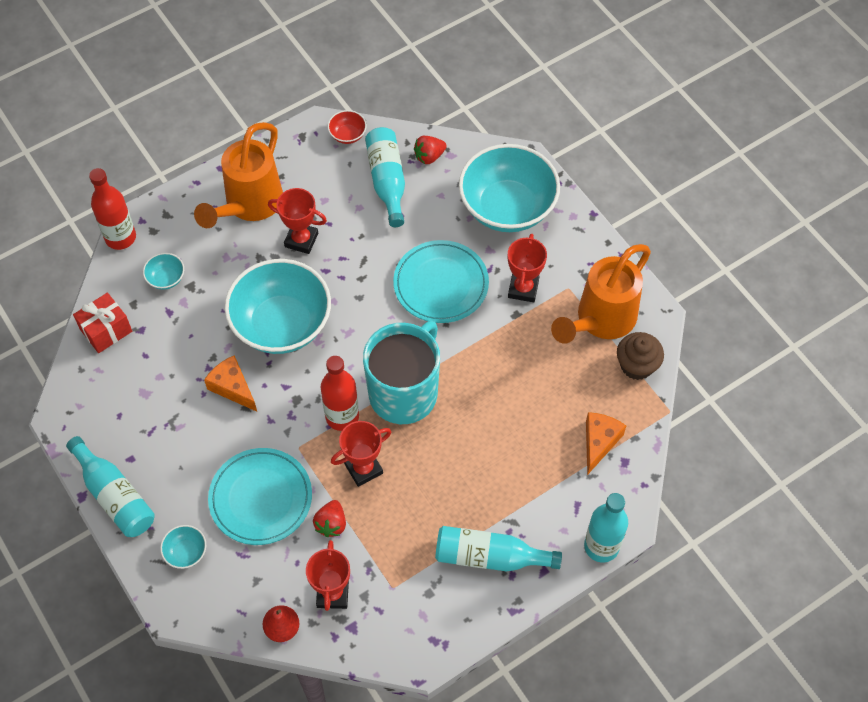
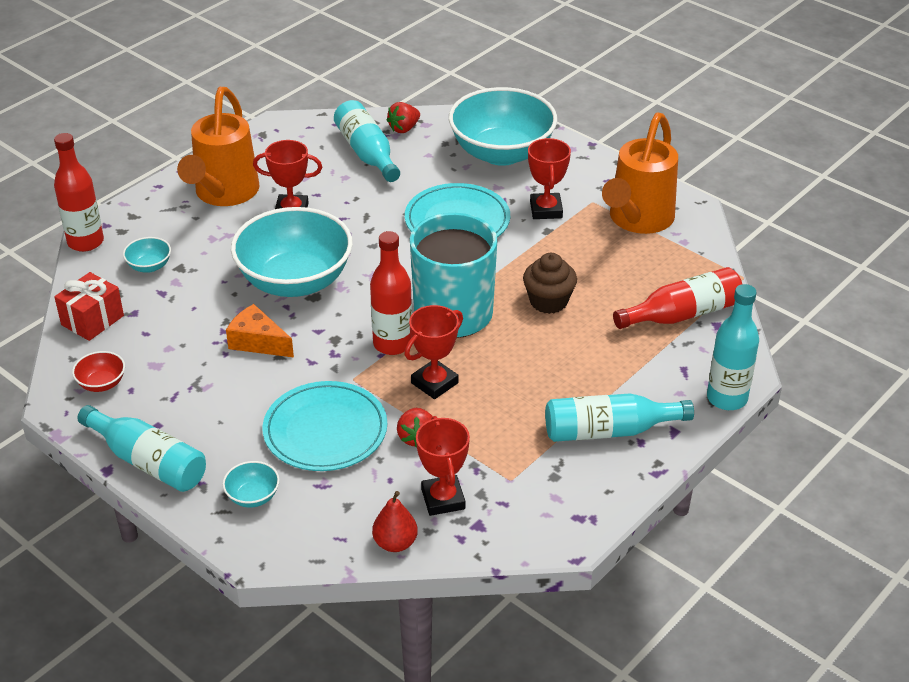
camera: 15 degrees left, 20 degrees down
(347, 135) = (311, 126): red bowl -> red bowl (102, 383)
(599, 442) = (682, 314): orange cheese -> red bottle
(636, 365) = (691, 248): brown cupcake -> brown cupcake (548, 301)

